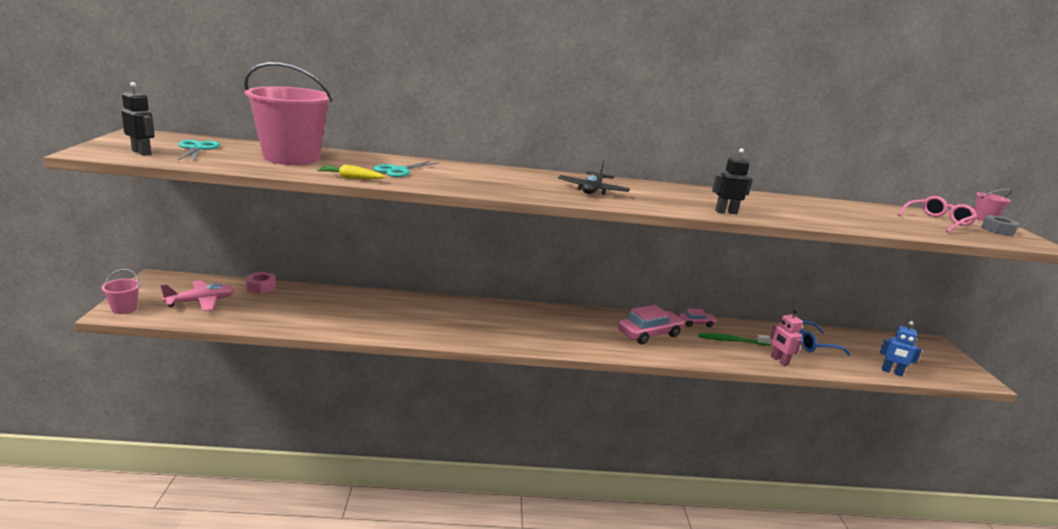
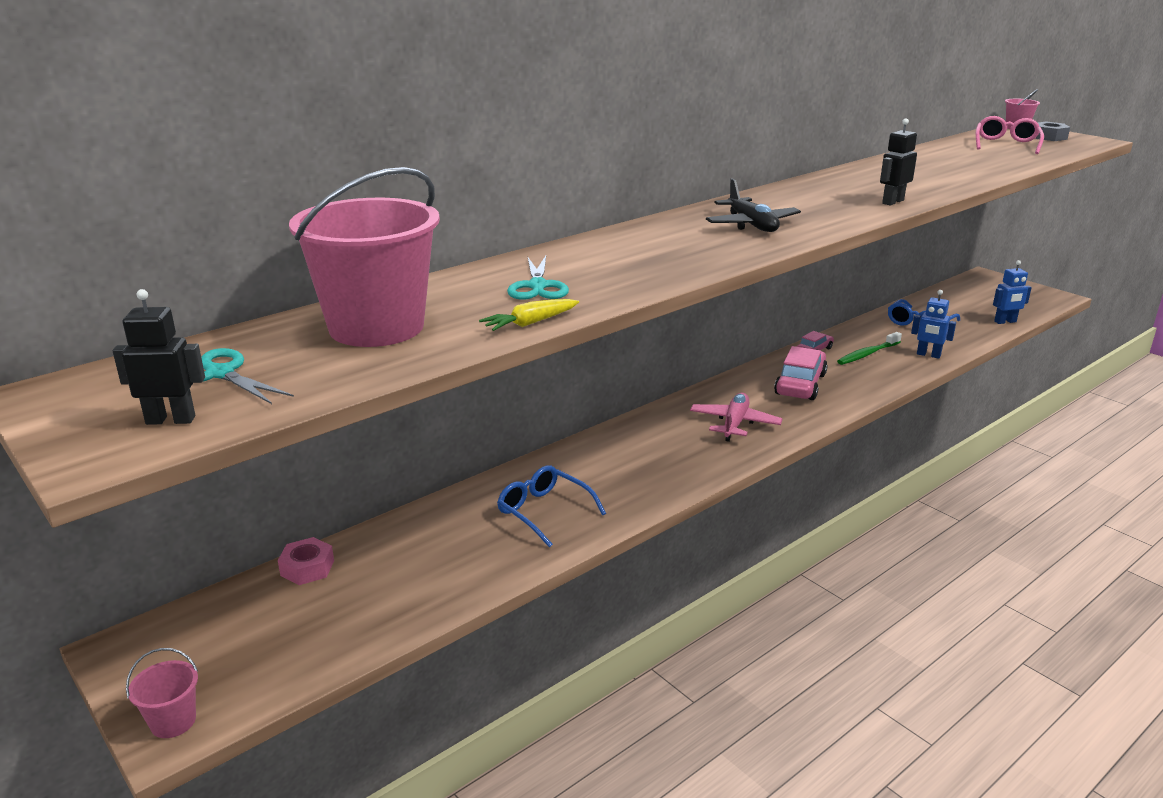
camera: 35 degrees left, 5 degrees up
(201, 302) = (267, 639): pink plane -> pink plane (734, 424)
(391, 317) = (544, 512): none -> blue glasses
(779, 361) = (928, 355): pink robot -> blue robot

